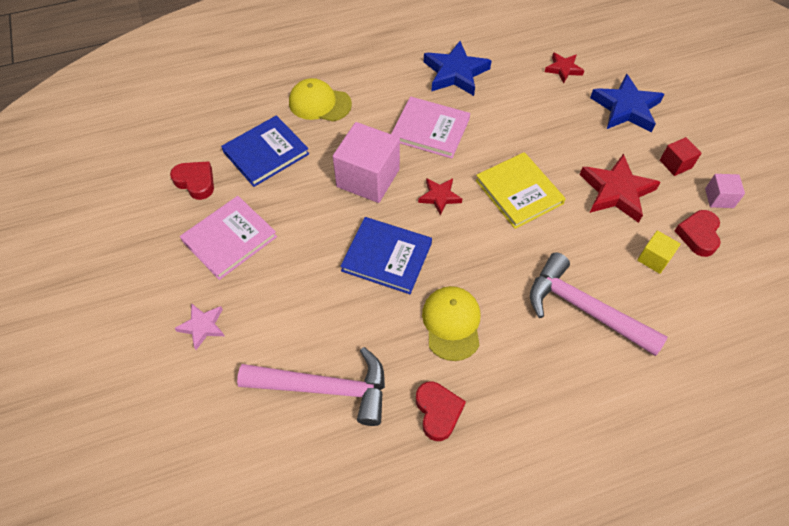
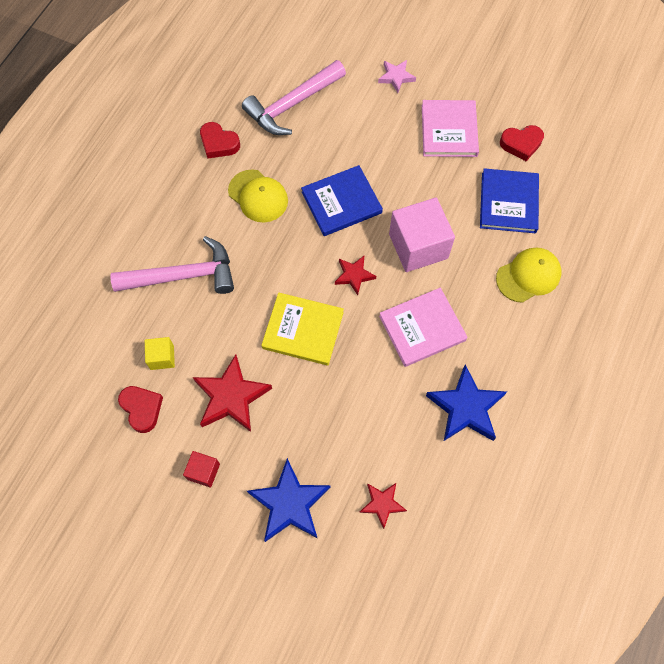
camera: 135 degrees right, 10 degrees up
(719, 198) = (146, 464): pink cube -> none

